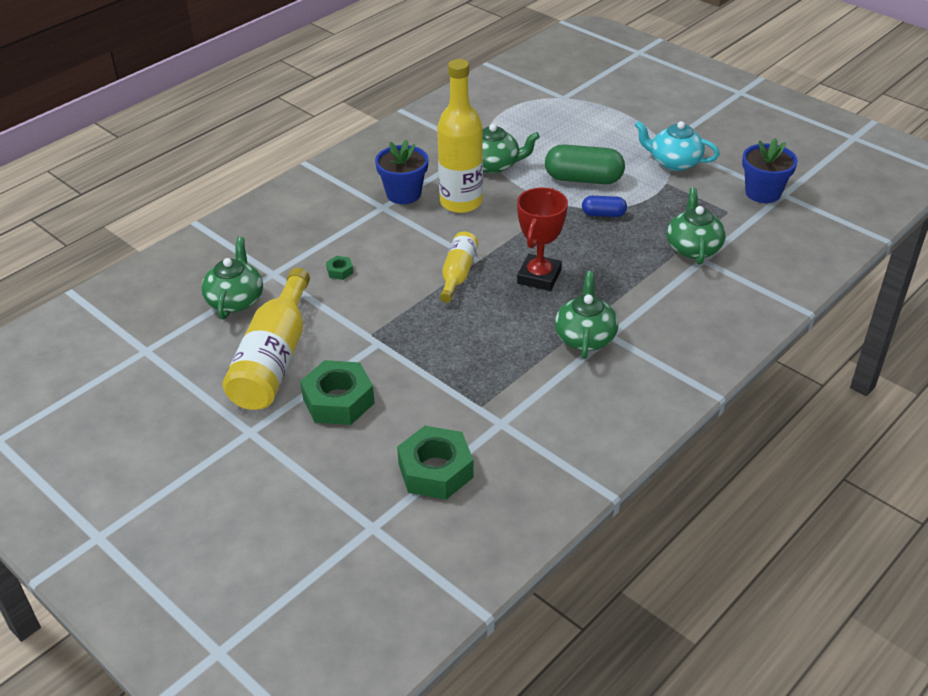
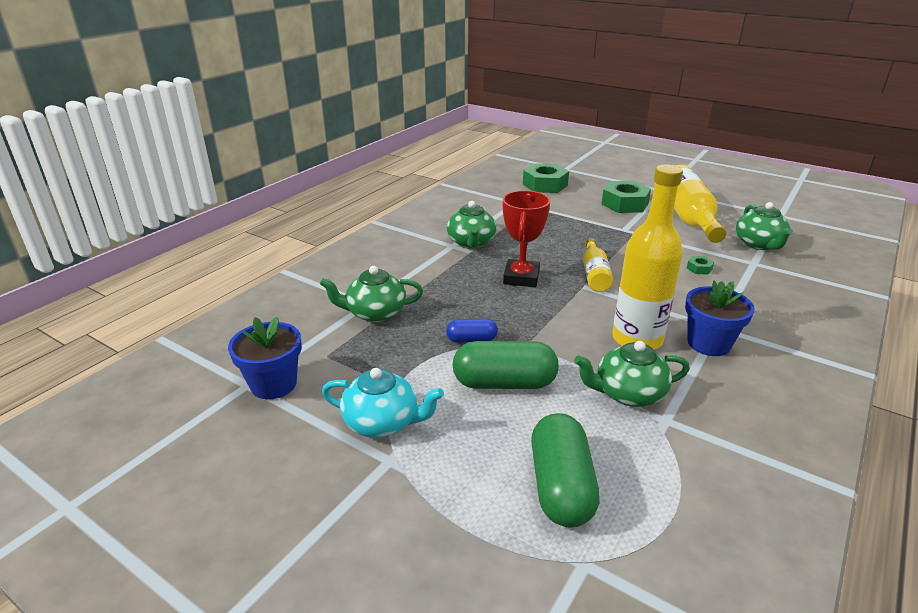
camera: 170 degrees right, 10 degrees down
(564, 124) = (561, 486): none -> green capsule
(693, 248) = (375, 313): green teapot -> green teapot turned 90 degrees clockwise

